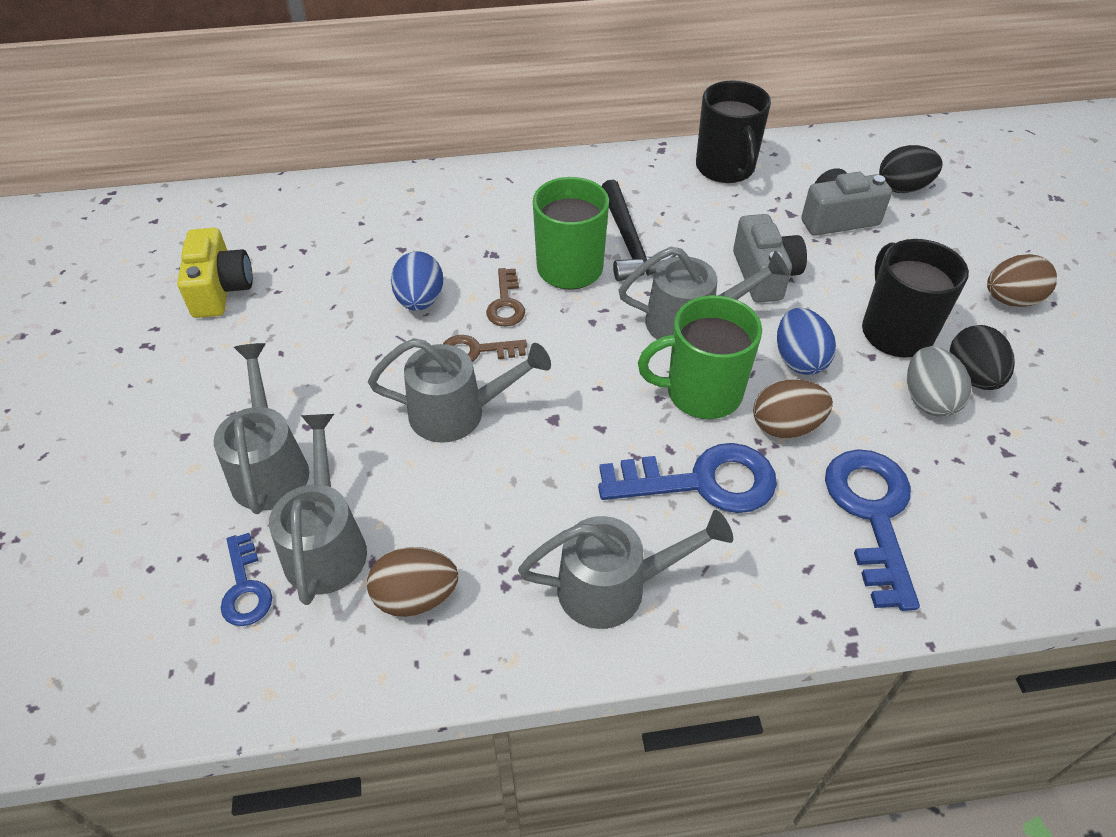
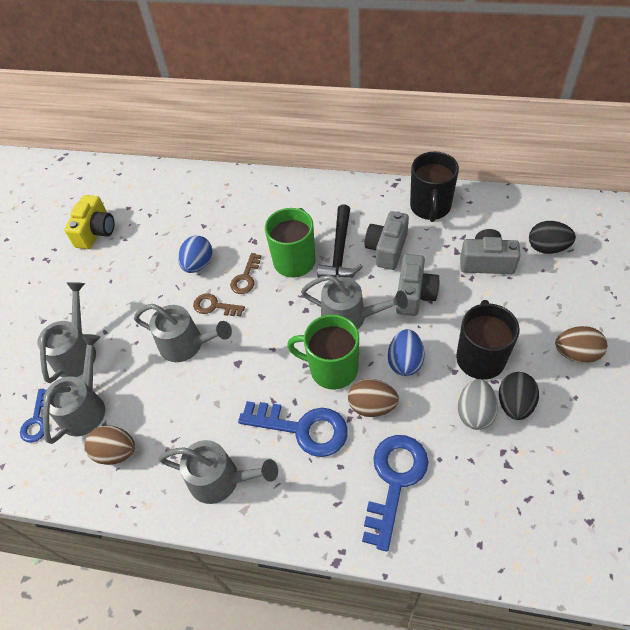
camera: 25 degrees right, 5 degrees up
(695, 228) = (387, 249): none -> grey camera

